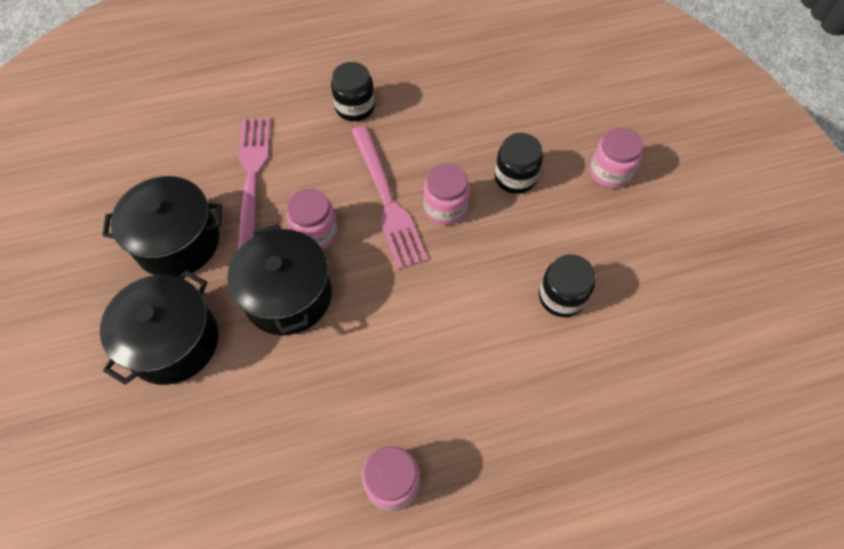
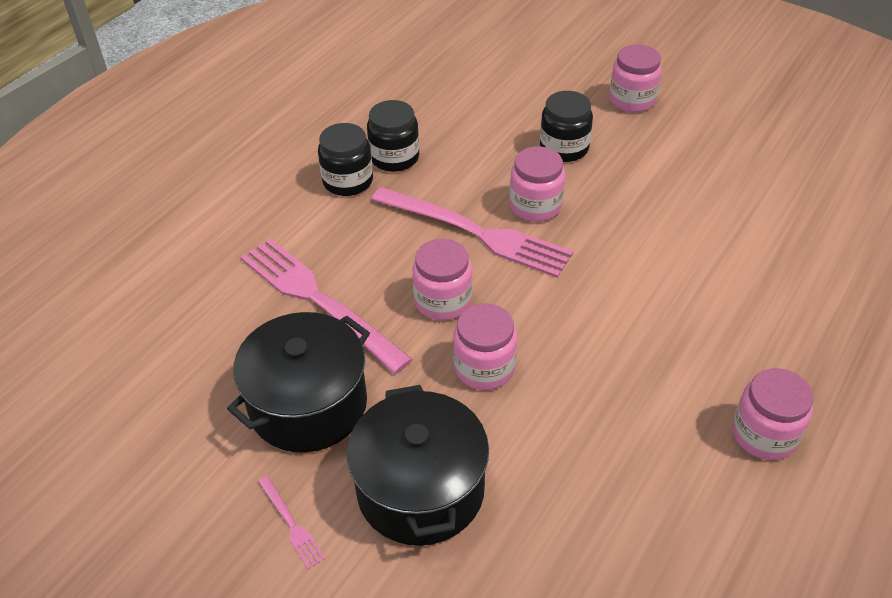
camera: 40 degrees left, 15 degrees down
(97, 305) = (291, 524): none -> pink fork
(288, 295) = (484, 367): black pot -> pink jar
(561, 297) = (710, 207): black jar -> black jar (394, 157)

